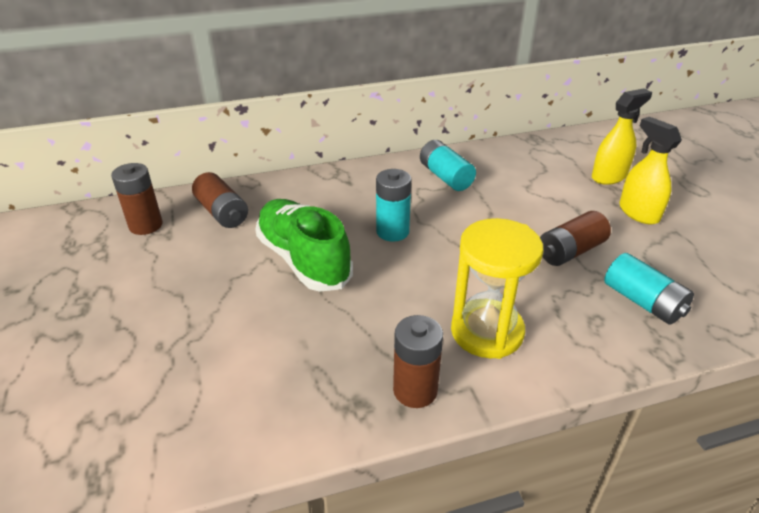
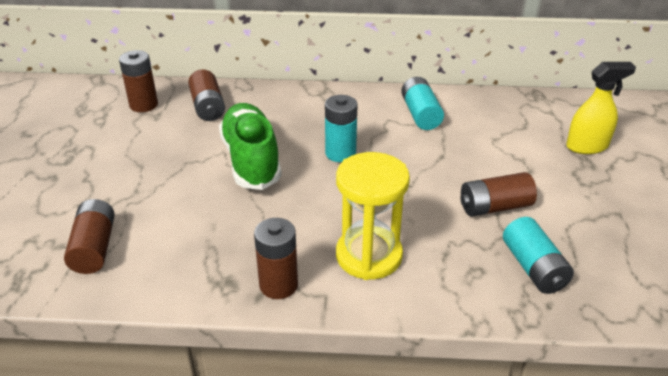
camera: 20 degrees right, 0 degrees up
(175, 408) = (94, 248): none -> brown battery
(638, 213) = (592, 187): yellow spray bottle -> none

